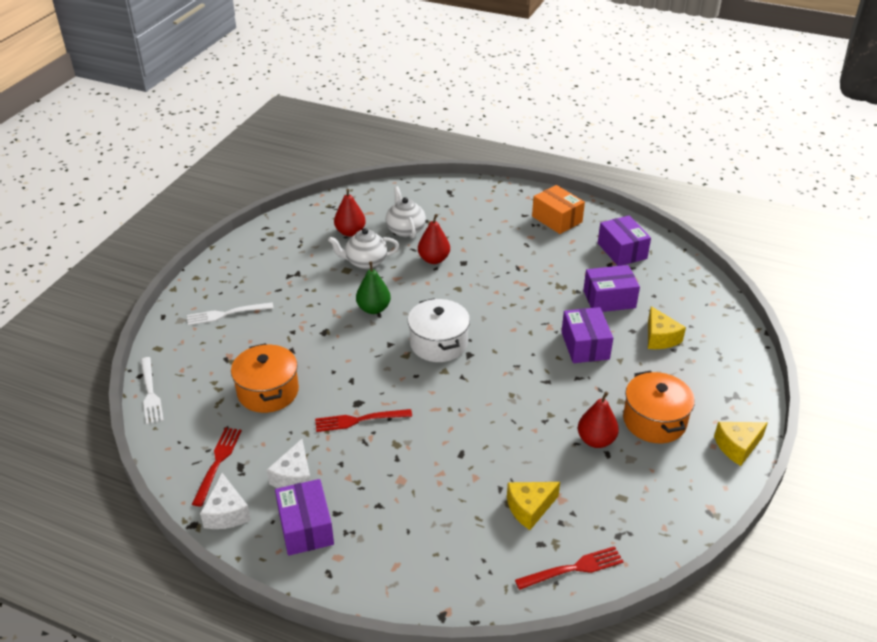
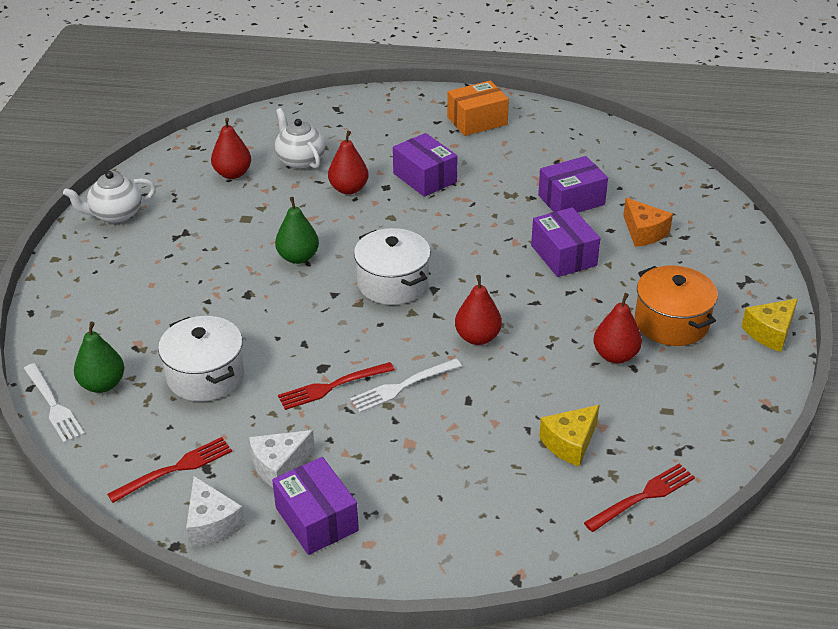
camera: 15 degrees left, 0 degrees up
(191, 383) = (102, 384): none -> green pear
(217, 462) = (176, 469): red fork -> red fork turned 60 degrees clockwise
(226, 314) = (113, 295): white fork -> white fork (402, 387)
(268, 391) = (205, 375): orange pot -> white pot
(294, 477) = (279, 466): white cheese -> white cheese turned 60 degrees clockwise
(365, 262) = (265, 205): white teapot -> white teapot (115, 215)
(488, 402) = (477, 337): none -> red pear
(557, 219) = (477, 121): orange box -> orange box turned 60 degrees counterclockwise
(622, 251) = (565, 144): purple box -> purple box (425, 178)
(660, 338) = (644, 232): yellow cheese -> orange cheese

